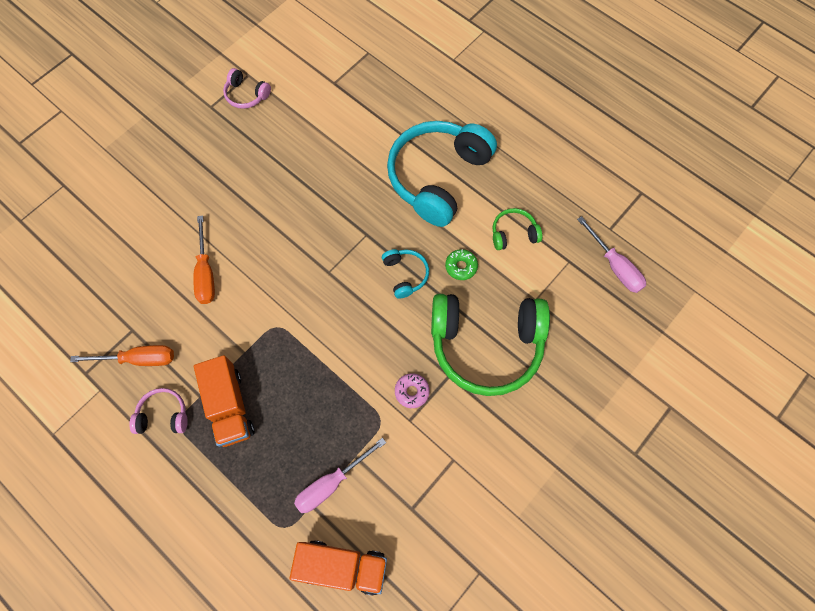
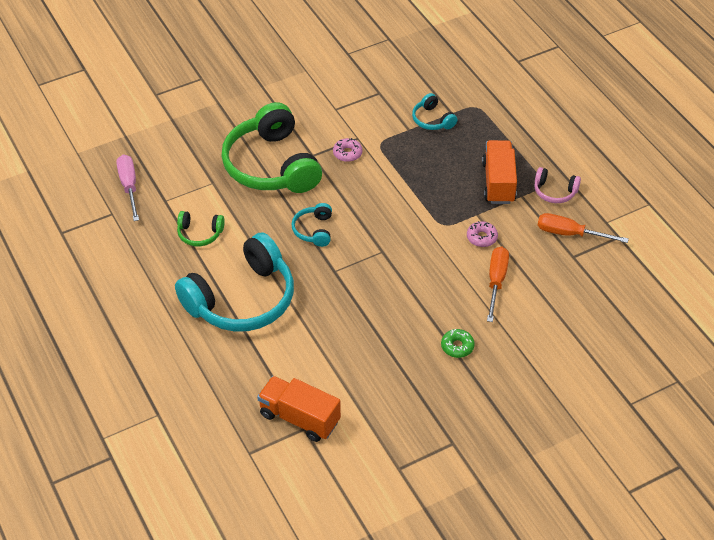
camera: 160 degrees left, 20 degrees down
(232, 322) = (481, 237): none -> pink donut
(246, 95) = (408, 444): pink headphones -> none
(331, 483) = (432, 120): pink screwdriver -> turquoise headphones
(342, 566) = (441, 79): orange truck -> orange truck (299, 418)
(461, 266) = (261, 222): green donut -> green donut (457, 346)
(486, 344) = (272, 165): green headphones -> green headphones turned 135 degrees counterclockwise

